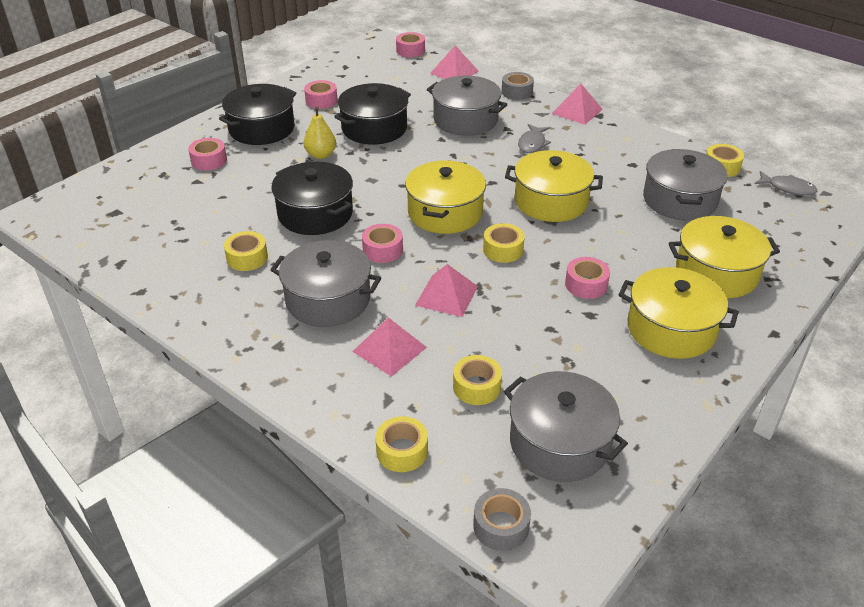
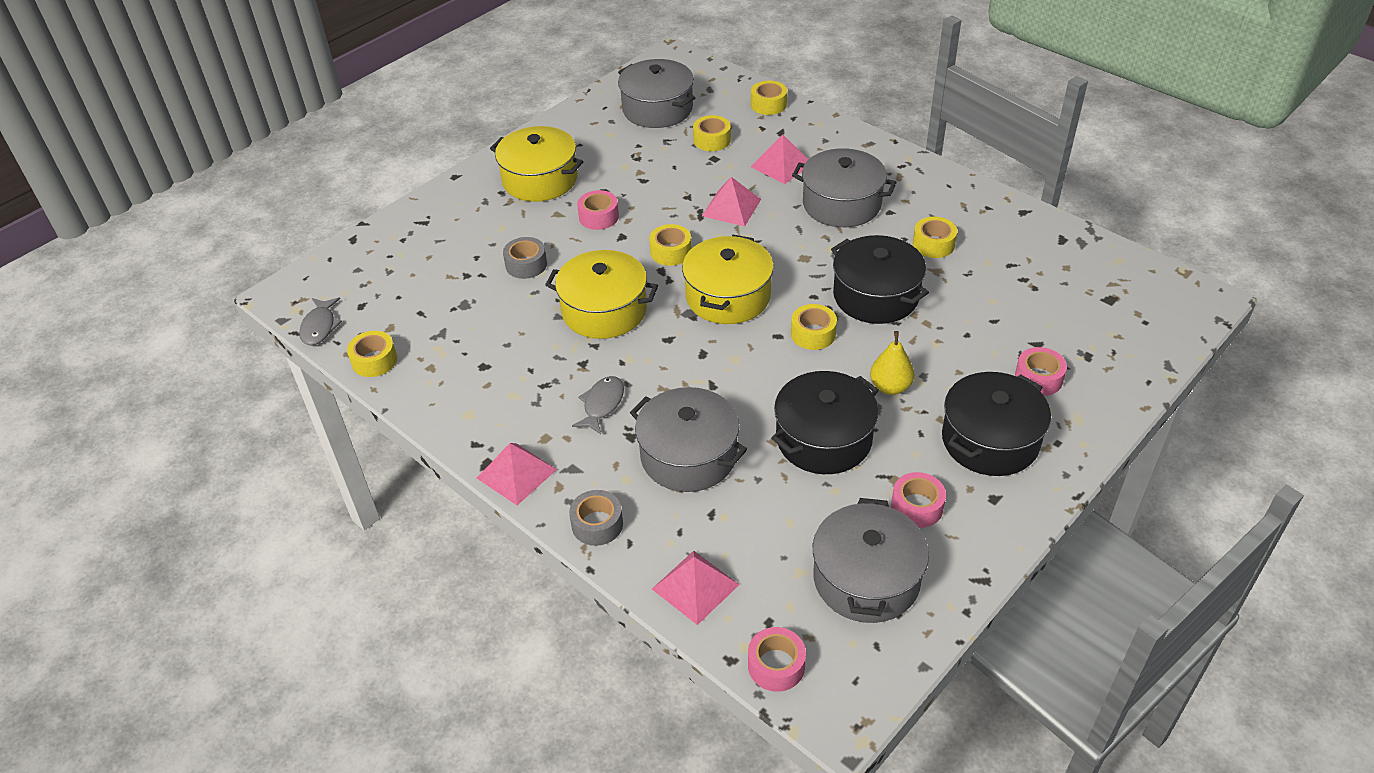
camera: 175 degrees left, 5 degrees up
(374, 186) = (813, 334): none -> yellow tape
(382, 250) = (795, 252): pink tape -> none
(501, 526) = (705, 71): grey tape -> grey tape (526, 264)
(679, 200) = (456, 311): grey pot -> grey pot (866, 579)
(716, 273) = (469, 227): yellow pot -> none
(788, 188) = (320, 327): grey fish -> grey fish turned 120 degrees counterclockwise

